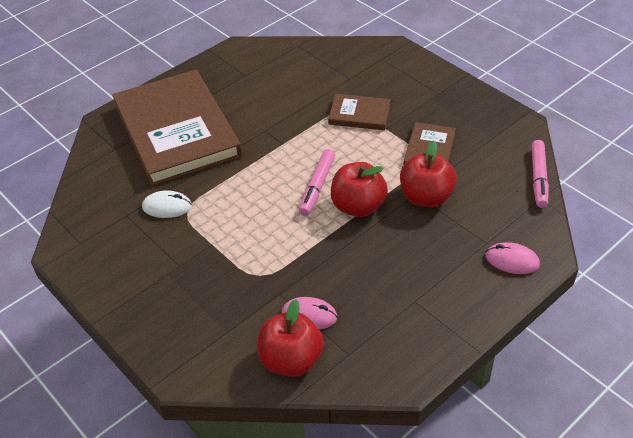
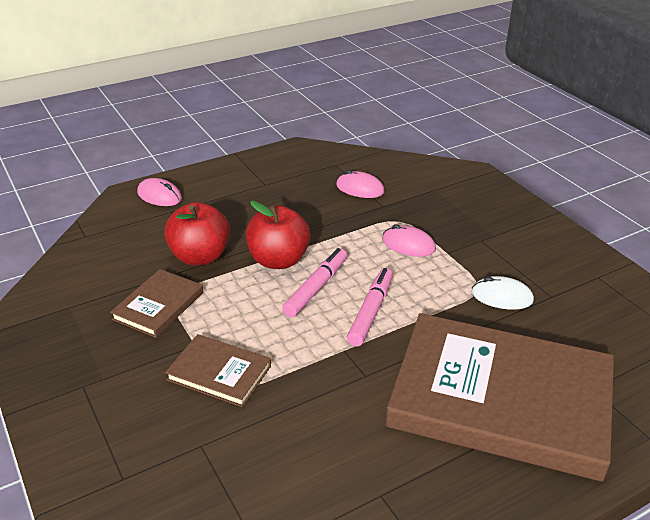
camera: 170 degrees left, 10 degrees down
(177, 131) = (500, 399): brown book -> brown book turned 60 degrees counterclockwise
(248, 246) = (408, 245): none -> pink mouse
(291, 360) = (382, 167): red apple -> none
(538, 177) = (64, 254): pink marker -> pink marker (370, 312)

